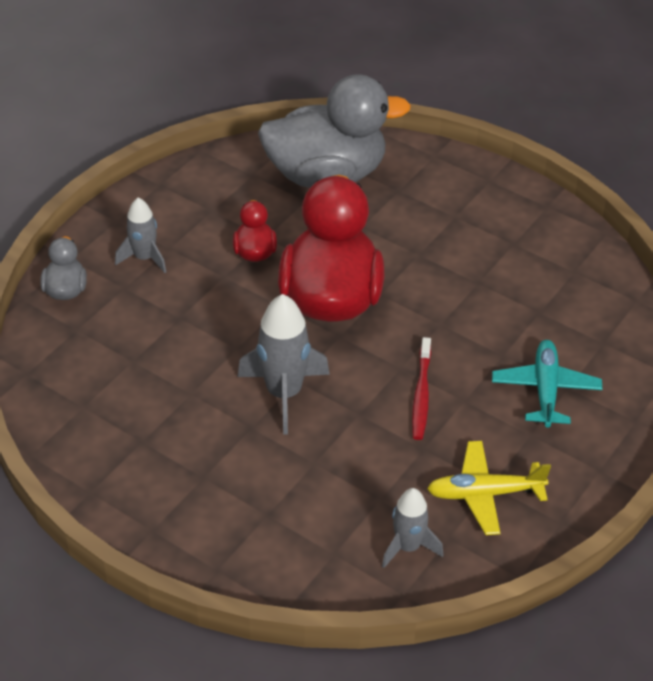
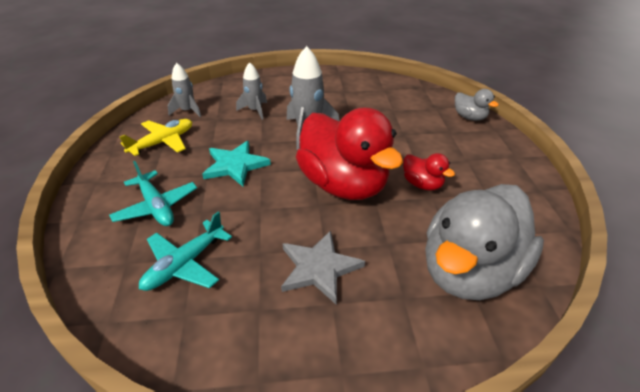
camera: 140 degrees right, 5 degrees down
(144, 258) = (467, 148): grey rocket -> grey rocket (255, 110)
(421, 395) = (235, 165): red toothbrush -> turquoise star
(440, 243) = (319, 268): none -> grey star
(550, 310) = (185, 264): none -> turquoise plane

